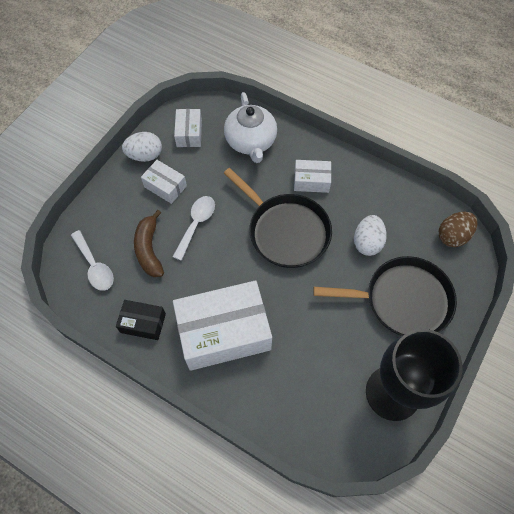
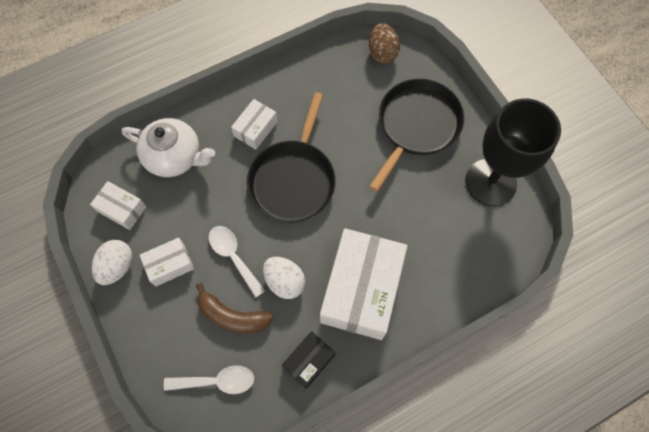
camera: 60 degrees left, 5 degrees up
(286, 231) = (293, 180): black pan -> black pan turned 120 degrees clockwise
(367, 242) = (347, 120): white egg -> white egg (285, 281)

